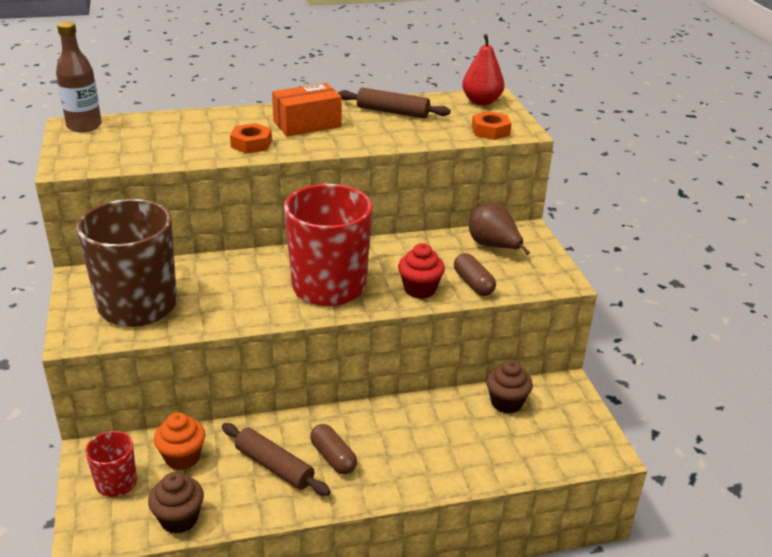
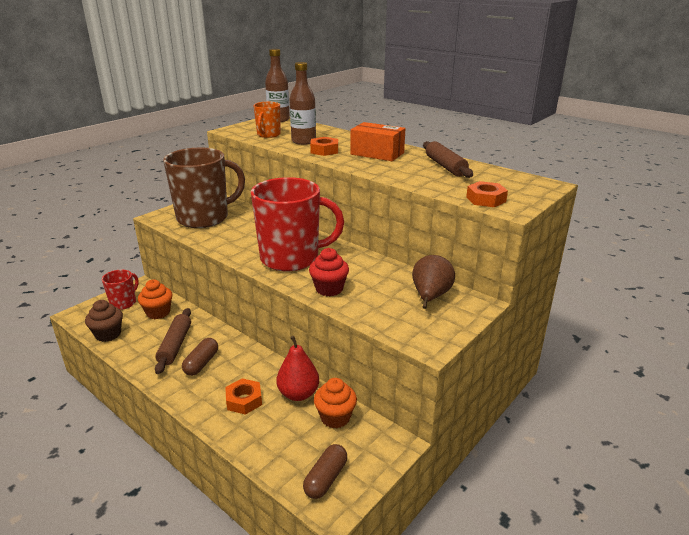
camera: 55 degrees right, 5 degrees down
(134, 152) = (268, 135): none -> orange mug
(199, 142) = (303, 141): none -> brown bottle
(428, 450) = (244, 400): none -> orange nut
(473, 283) = (366, 306): brown capsule -> brown capsule (325, 478)
(481, 102) = (528, 184): red pear -> red pear (298, 394)
(506, 403) = (335, 417): brown cupcake -> orange cupcake

